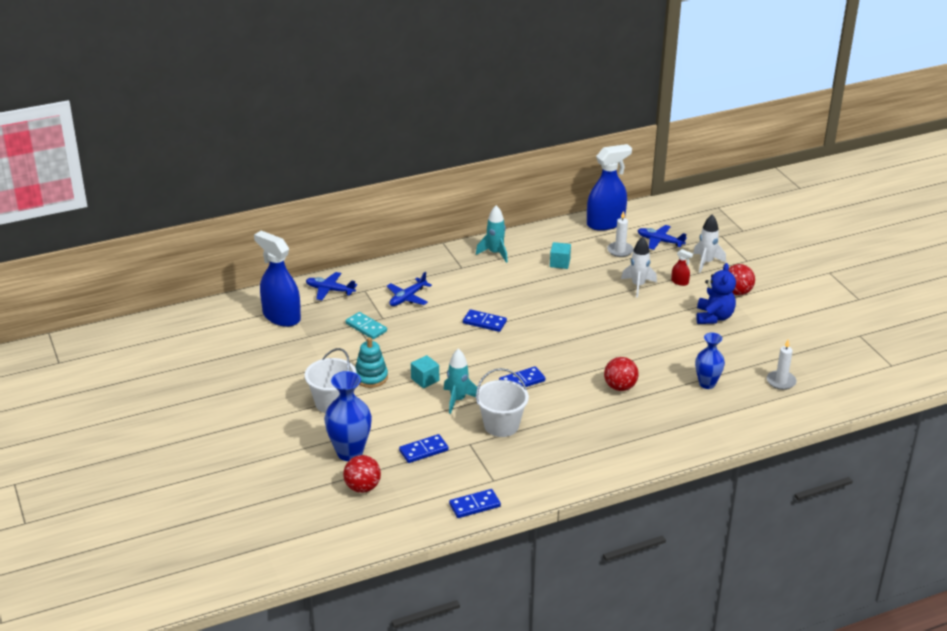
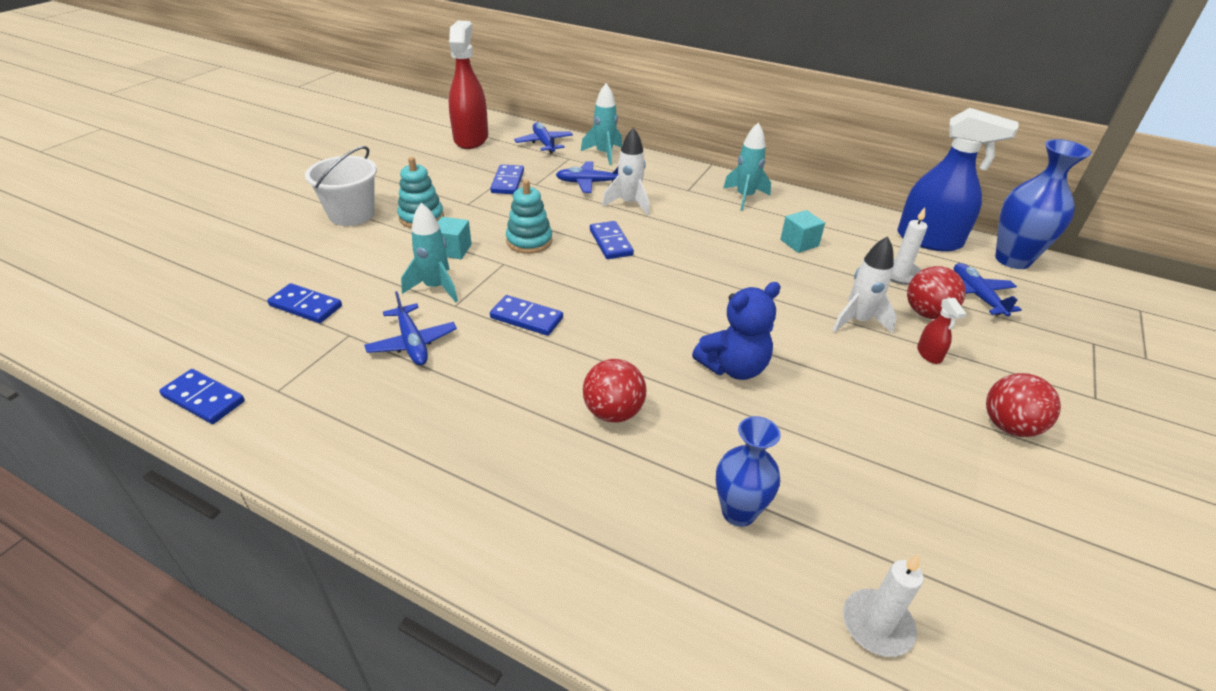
camera: 50 degrees right, 5 degrees up
(281, 316) = (471, 139): blue spray bottle -> red spray bottle
(349, 452) = (263, 259): blue vase -> blue vase (1012, 259)
(362, 487) = (195, 294): red ball -> red ball (927, 313)
(366, 327) = (507, 182): turquoise domino -> blue domino
(377, 274) = (604, 154): none -> turquoise rocket
(448, 349) = (529, 241): none -> turquoise stacking toy
(501, 425) = (412, 343): white bucket -> blue plane
(706, 262) = (1013, 358): white rocket -> white rocket (629, 204)
(714, 317) = (911, 431): blue teddy bear -> blue teddy bear (733, 367)

